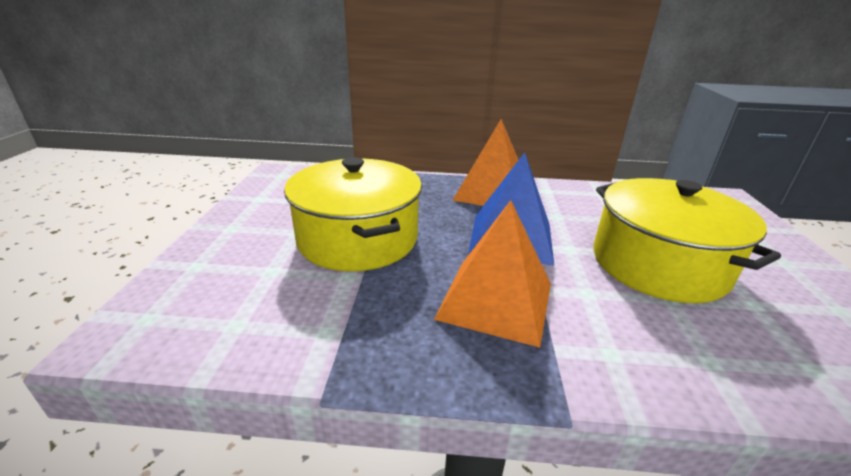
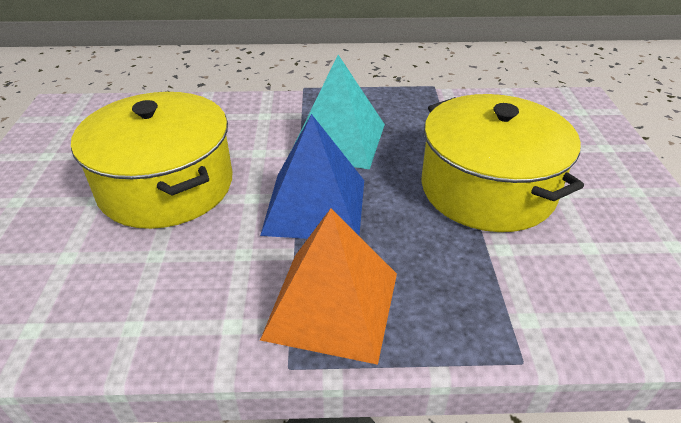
camera: 175 degrees right, 10 degrees up
(495, 300) = (338, 140): orange pyramid -> turquoise pyramid

